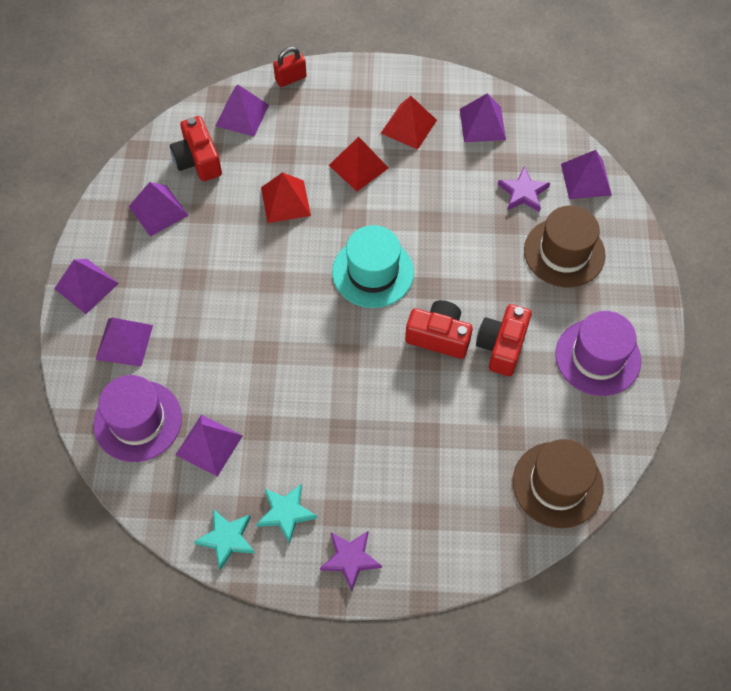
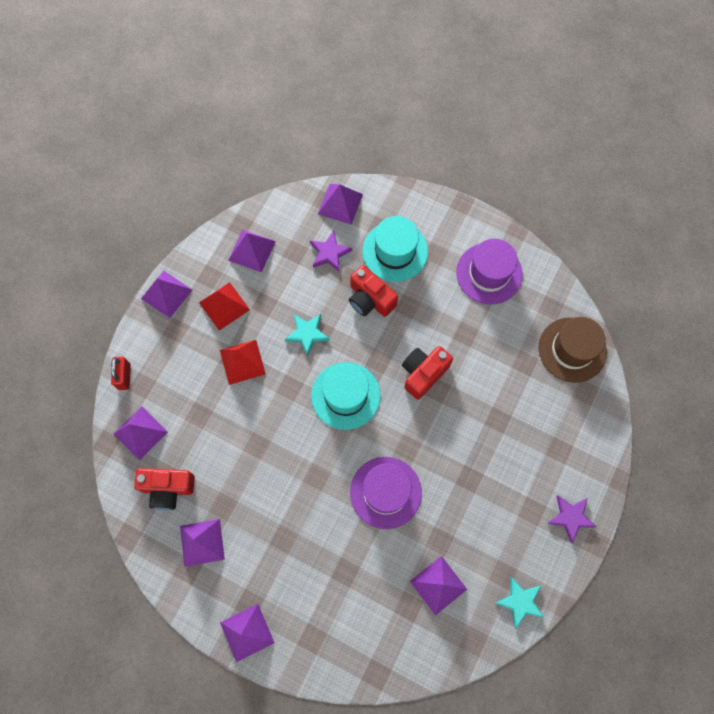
camera: 65 degrees left, 10 degrees up
(124, 342) = (317, 619): purple pyramid -> purple pyramid (166, 294)
(138, 421) = (393, 634): purple hat -> purple hat (385, 492)
(285, 201) = (246, 434): red pyramid -> none
(286, 513) = (517, 549): turquoise star -> turquoise star (307, 334)
(502, 346) = (451, 333): red camera -> red camera (370, 299)
(564, 252) = (395, 251): brown hat -> turquoise hat

